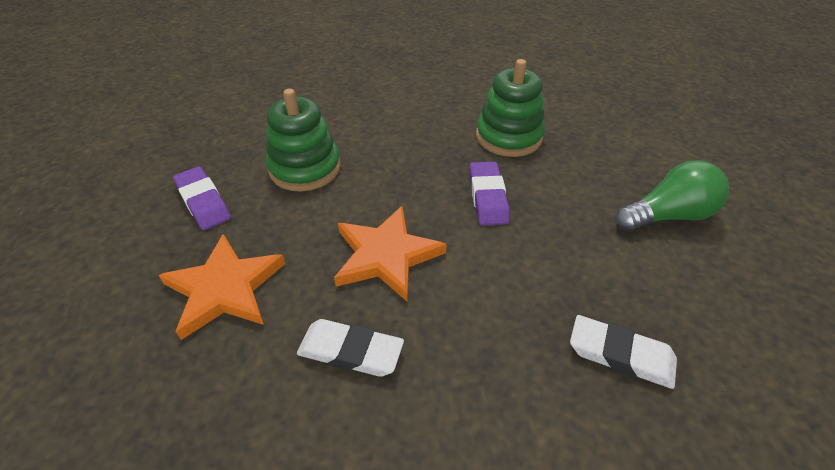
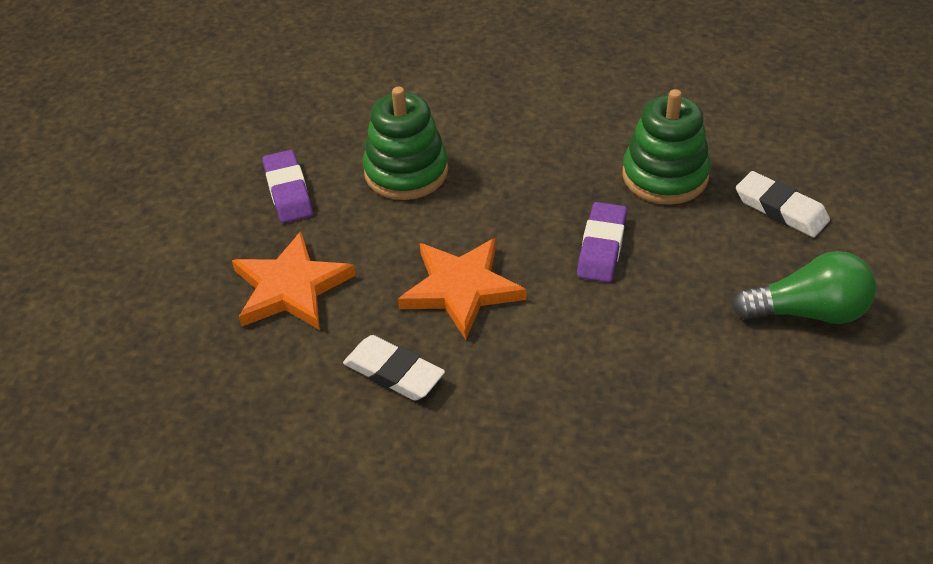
camera: 20 degrees right, 0 degrees up
(620, 355) = (661, 438): white eraser -> white eraser (781, 209)

